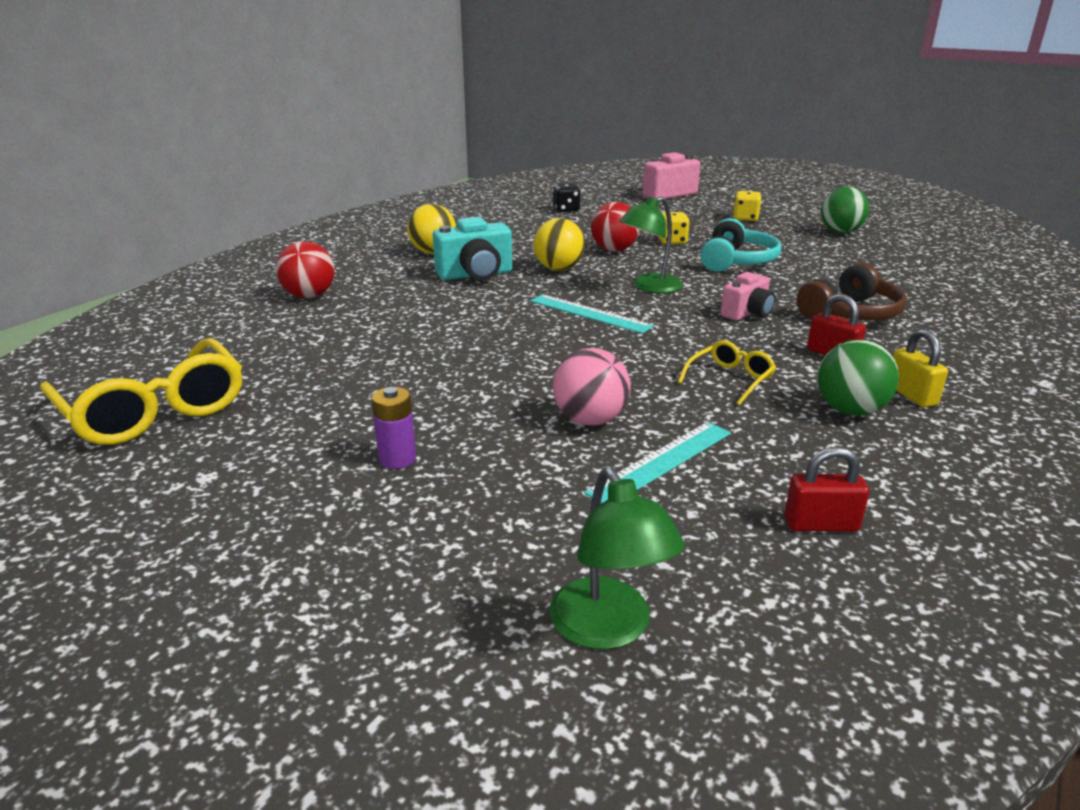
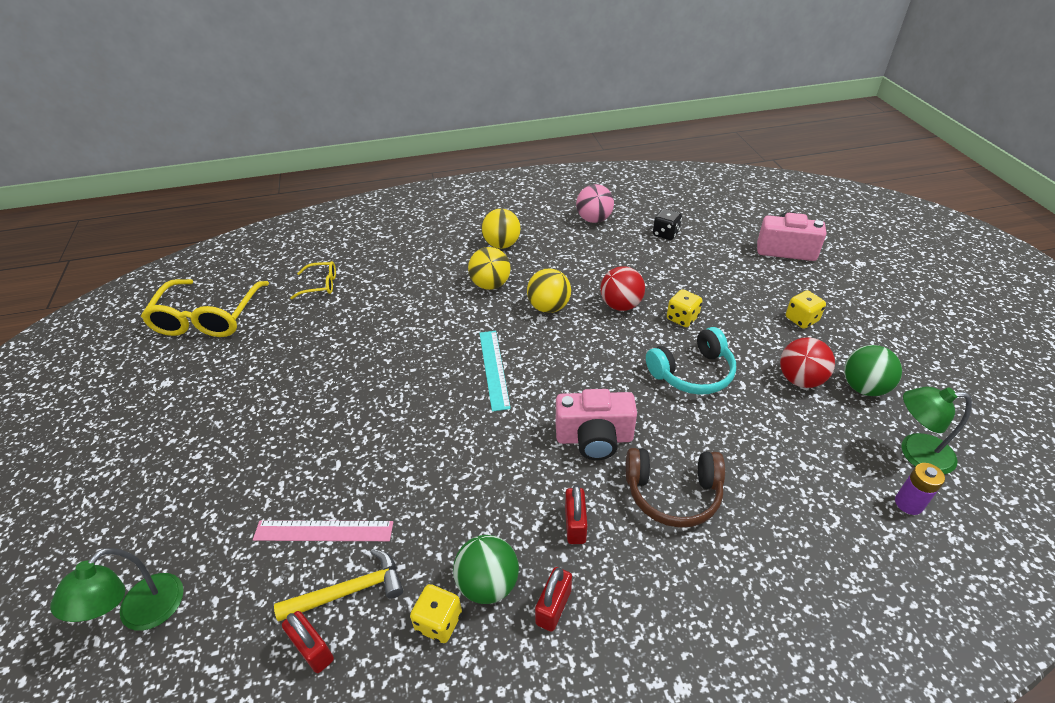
camera: 45 degrees right, 15 degrees up
(309, 296) = (380, 257): red ball -> red ball (800, 379)
(397, 459) = (234, 428): purple battery -> purple battery (908, 503)
(475, 275) = (490, 285): turquoise camera -> yellow ball
(590, 420) = (345, 468): pink ball -> pink ball (594, 219)
(649, 287) = (576, 364): green lamp -> green lamp (916, 453)
(662, 462) = (323, 531): turquoise ruler -> pink ruler
(730, 379) = (469, 495): yellow glasses -> yellow glasses (320, 285)
(747, 313) = (594, 438): pink camera -> pink camera, size x1.55
(767, 477) = (349, 591): none -> yellow hammer
(866, 447) = (439, 622): none -> yellow dice
(911, 395) = (553, 607): yellow padlock -> red padlock

